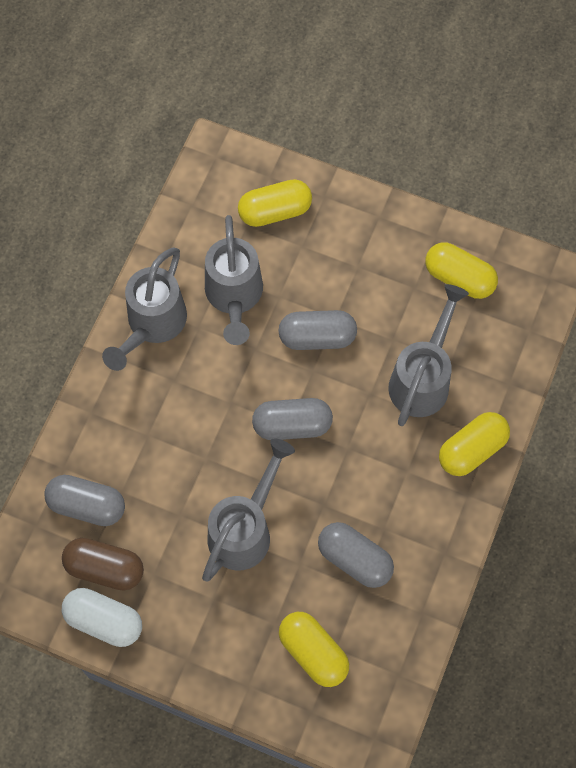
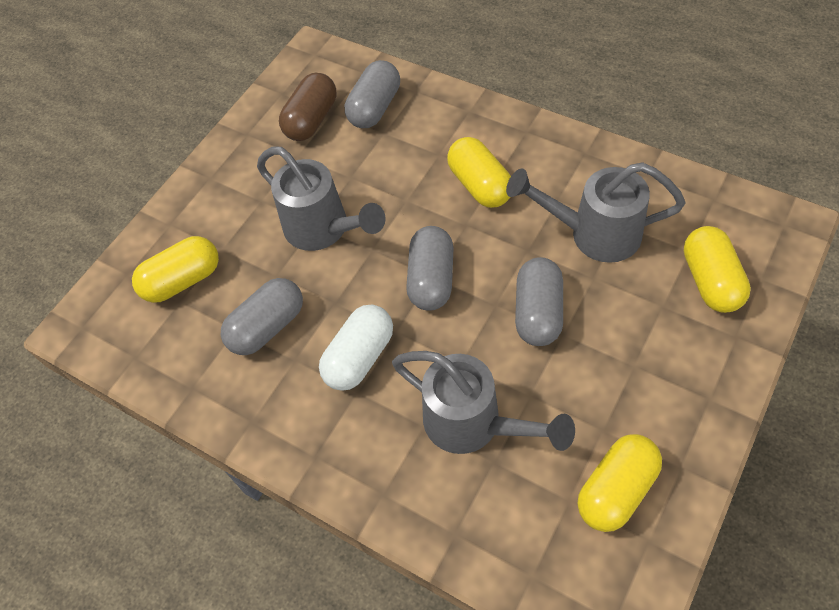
camera: 105 degrees right, 10 degrees down
(104, 621) = (263, 119): white capsule -> white capsule (359, 357)
(152, 325) = (562, 160): grey watering can -> none
(472, 450) = (371, 471): yellow capsule -> yellow capsule (480, 185)

